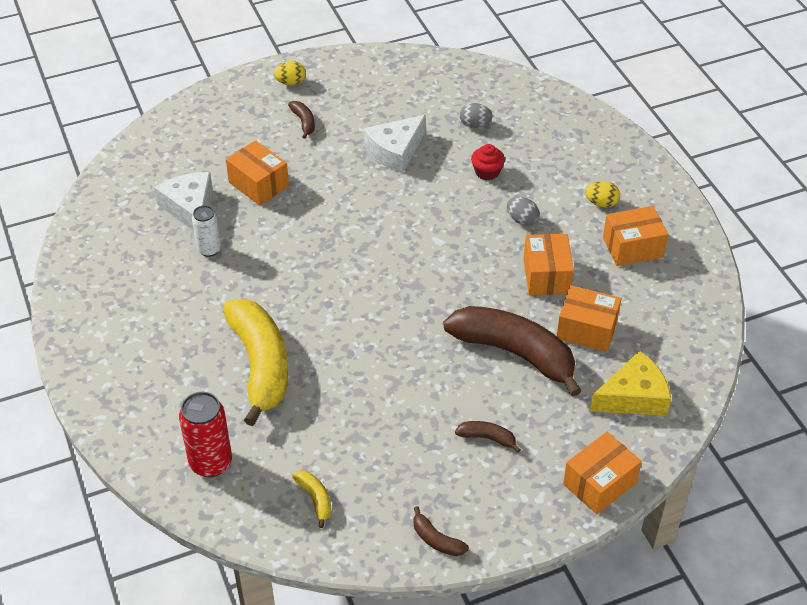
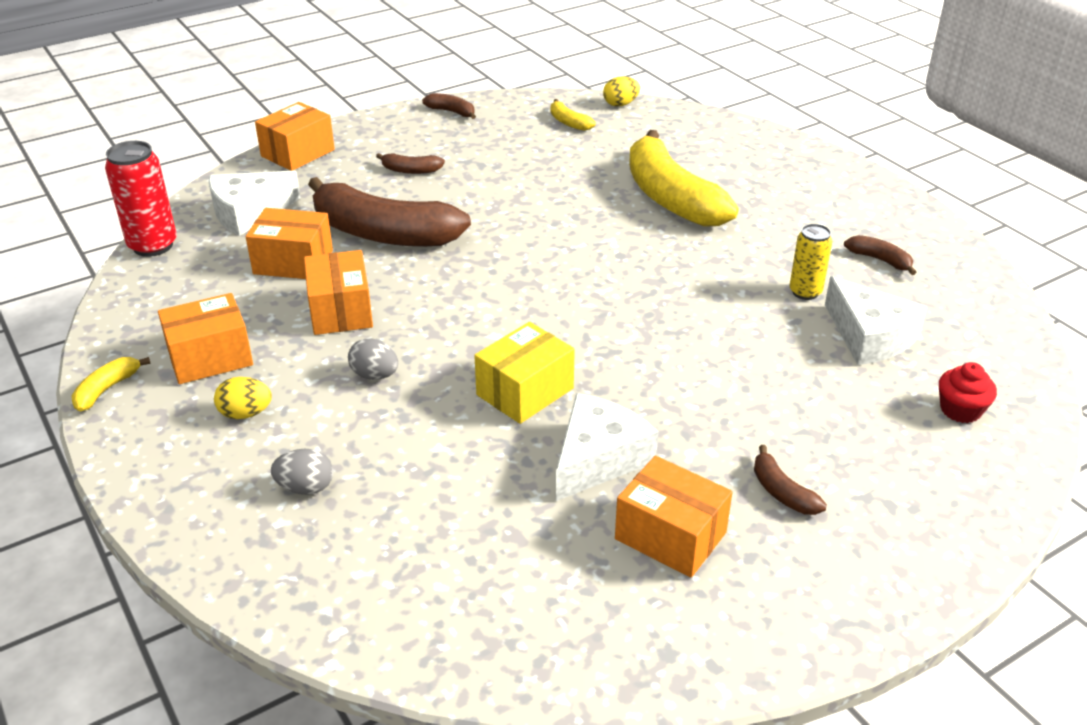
camera: 170 degrees right, 10 degrees down
(134, 272) = (880, 260): none -> brown banana
(209, 249) = (805, 292): white can -> yellow can
(211, 463) = (677, 133): red can -> red can (153, 246)
(258, 184) = (793, 379): orange box -> orange box (670, 536)
(290, 82) = (855, 575): yellow egg -> yellow egg (620, 104)
(428, 197) = (525, 391): none -> yellow box
(475, 124) = (465, 528): grey egg -> grey egg (306, 488)
(487, 172) = (434, 441): red cupcake -> red cupcake (960, 410)
(633, 396) = (248, 212): yellow cheese -> white cheese
(694, 231) = (107, 389): none -> yellow banana

